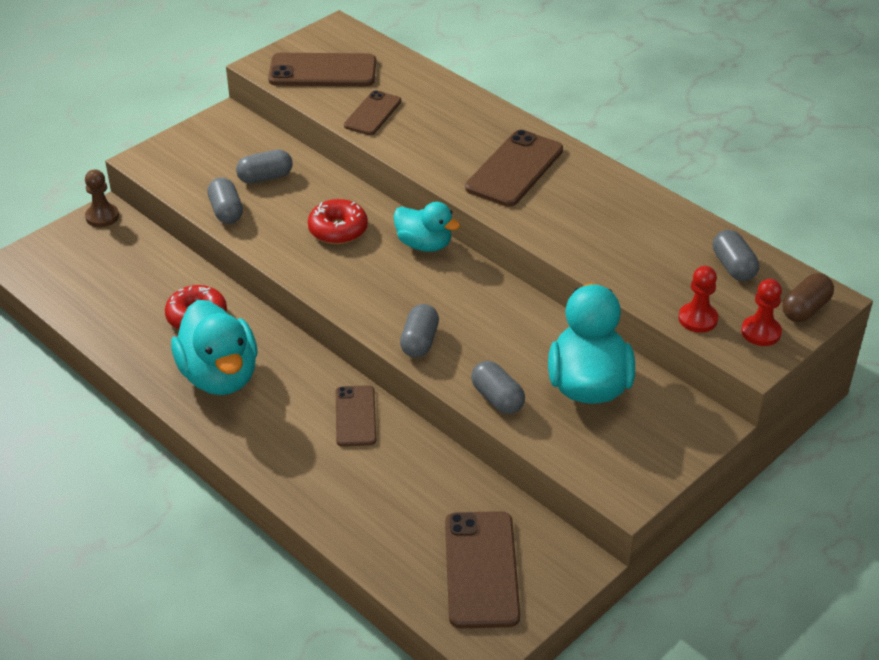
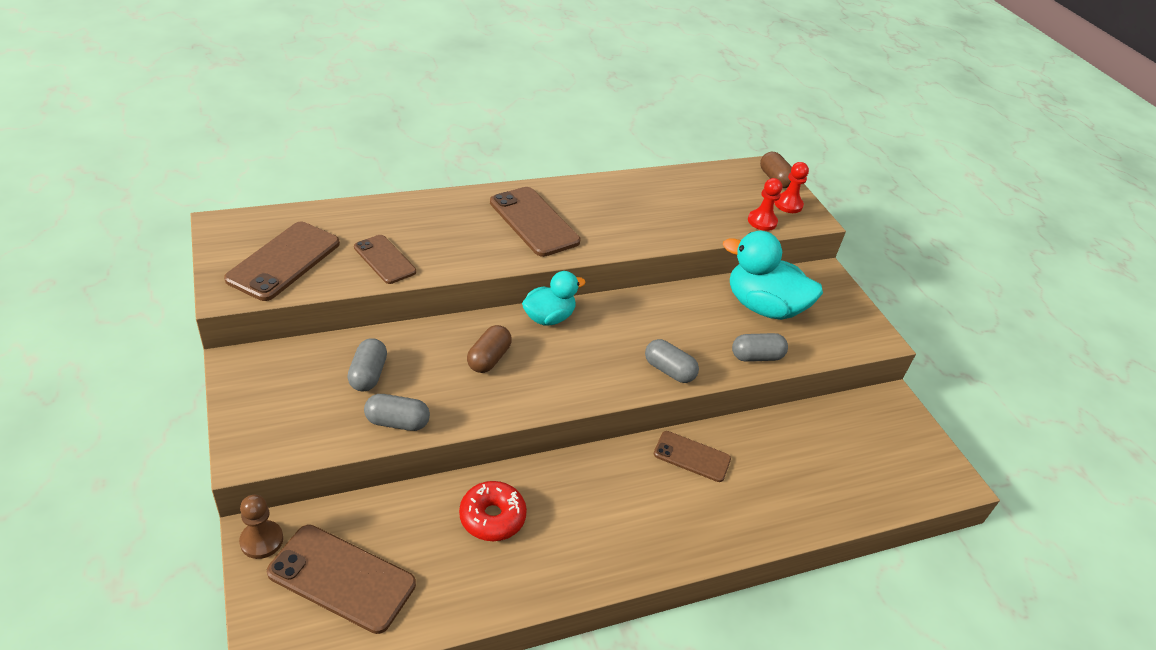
camera: 70 degrees left, 0 degrees up
(220, 376) = (589, 531): turquoise duck -> none
(338, 230) = (489, 358): red donut -> brown capsule
(481, 569) = (886, 452): brown phone -> brown phone (342, 578)
(733, 267) = (717, 184): grey capsule -> none

